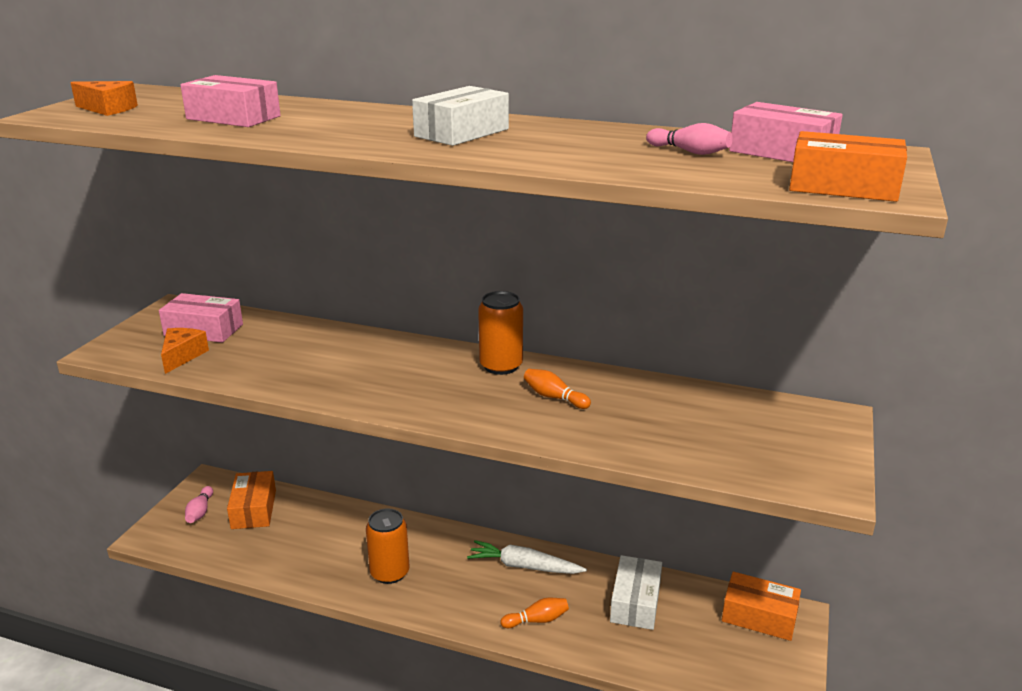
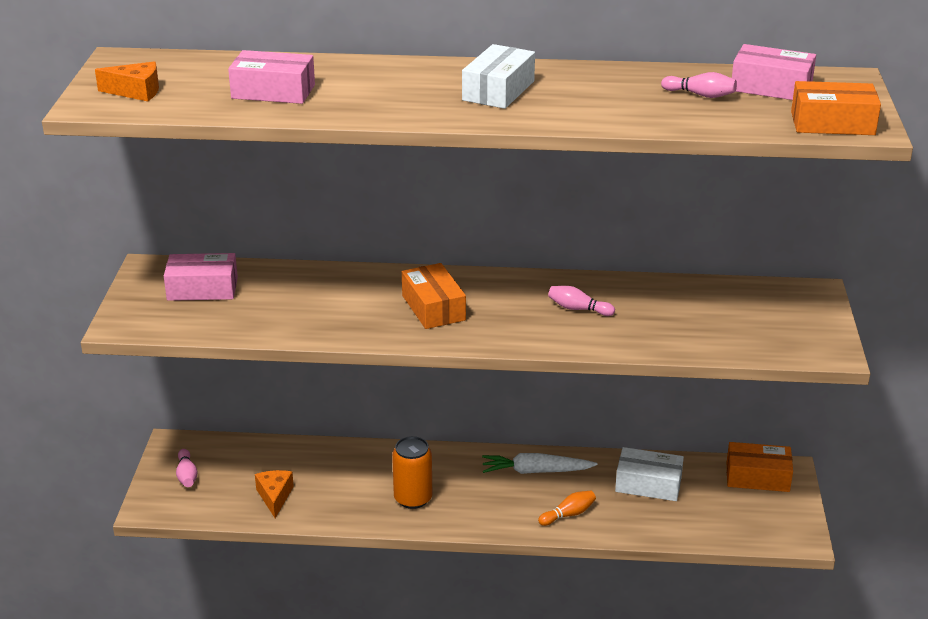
camera: 15 degrees left, 5 degrees up
(182, 356) = (205, 319): orange cheese -> orange cheese (274, 497)
(254, 509) = (242, 464): orange box -> orange box (433, 308)
(501, 366) = (514, 286): orange can -> none
(554, 397) = (578, 309): orange bowling pin -> pink bowling pin
(635, 602) = (648, 484): white box -> white box turned 75 degrees counterclockwise

